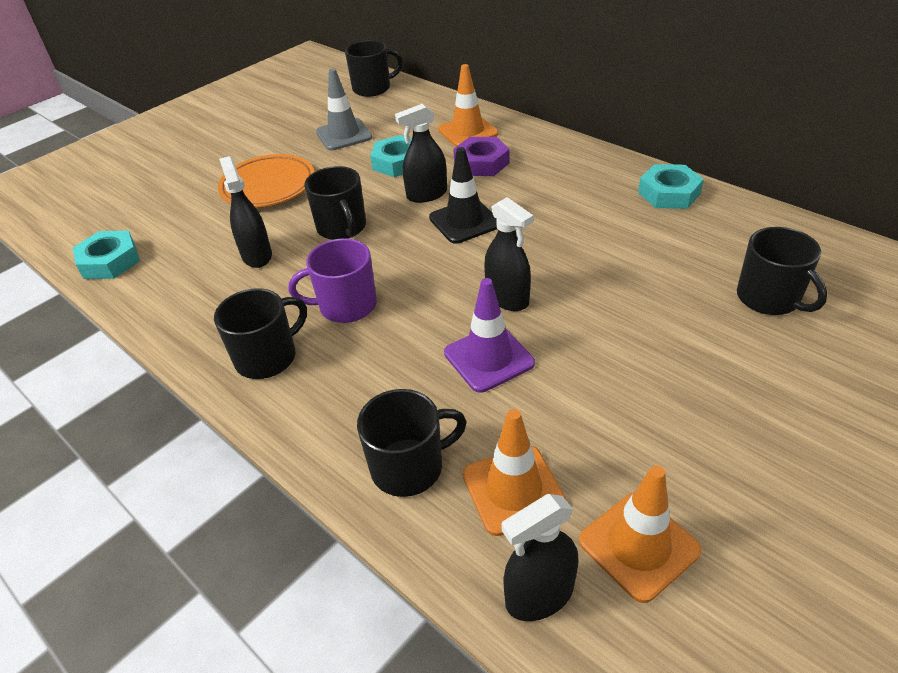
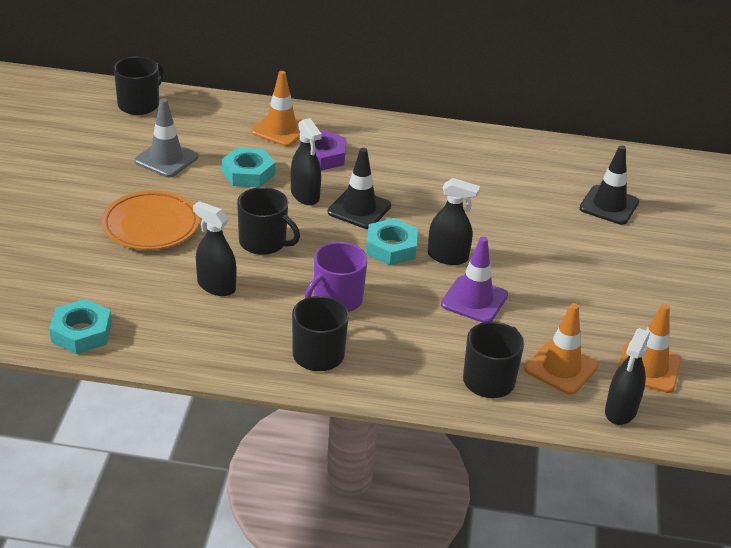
camera: 40 degrees left, 5 degrees down
(427, 194) = (305, 195): black spray bottle -> black spray bottle turned 60 degrees counterclockwise
(669, 193) = (488, 146): turquoise nut -> turquoise nut (391, 247)
(769, 298) = (609, 205): black mug -> black traffic cone

